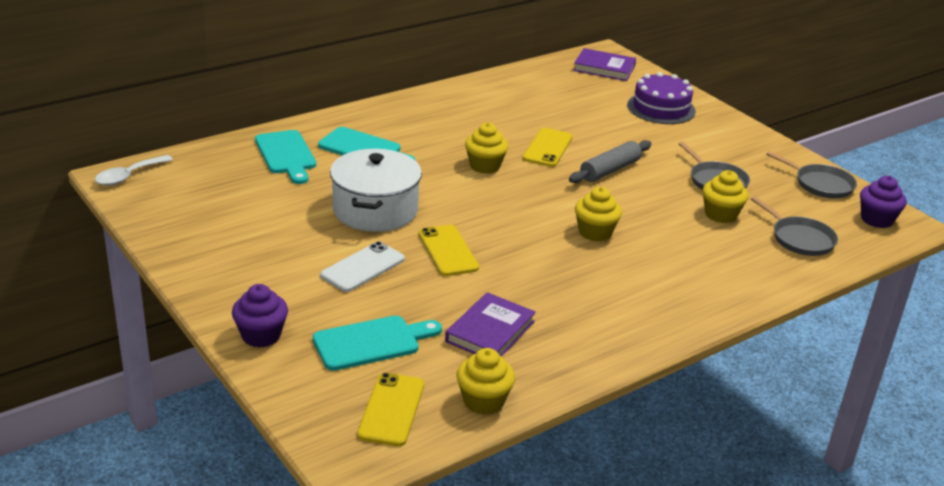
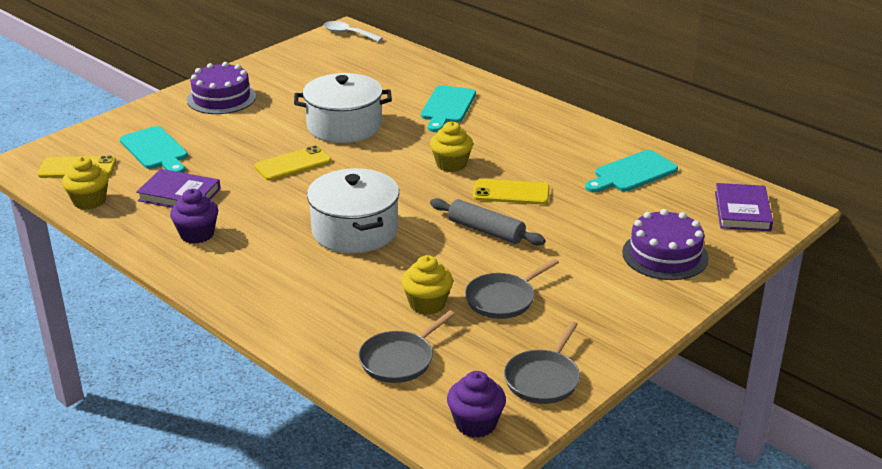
camera: 80 degrees right, 0 degrees up
(252, 282) = (221, 98): none -> purple cake
(261, 335) = (156, 112): purple cupcake -> purple cupcake (197, 234)
(286, 155) = (415, 79): turquoise cutting board -> turquoise cutting board (632, 173)
(362, 267) = (255, 133): white phone -> none
(595, 232) = (355, 231): yellow cupcake -> white pot

